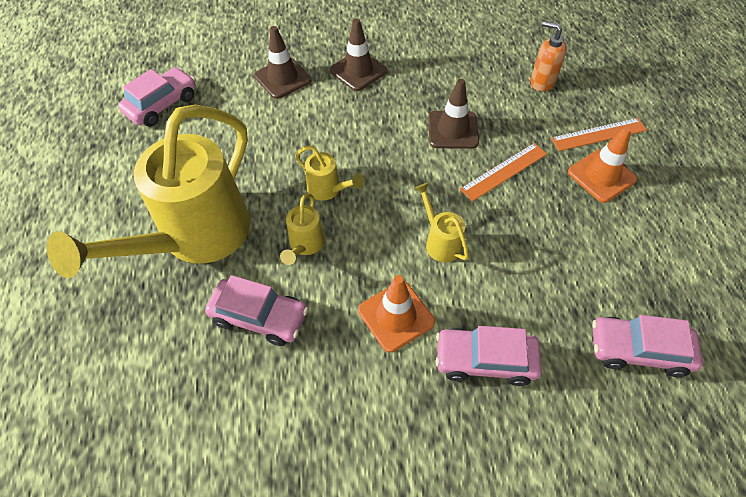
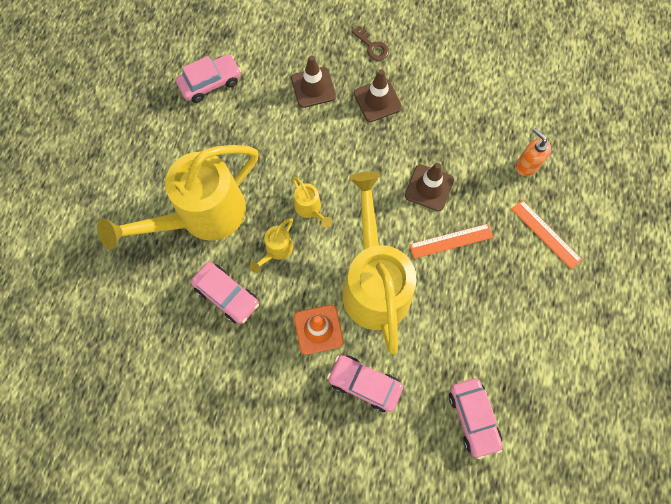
camera: 20 degrees right, 15 degrees up
(331, 29) = (372, 47): none -> brown key
(440, 242) = (374, 283): yellow watering can -> yellow watering can, size x2.47
(598, 134) = (546, 234): orange ruler -> orange ruler turned 45 degrees clockwise
(601, 176) = (526, 272): orange traffic cone -> none
(638, 350) = (473, 417): pink car -> pink car turned 135 degrees counterclockwise

